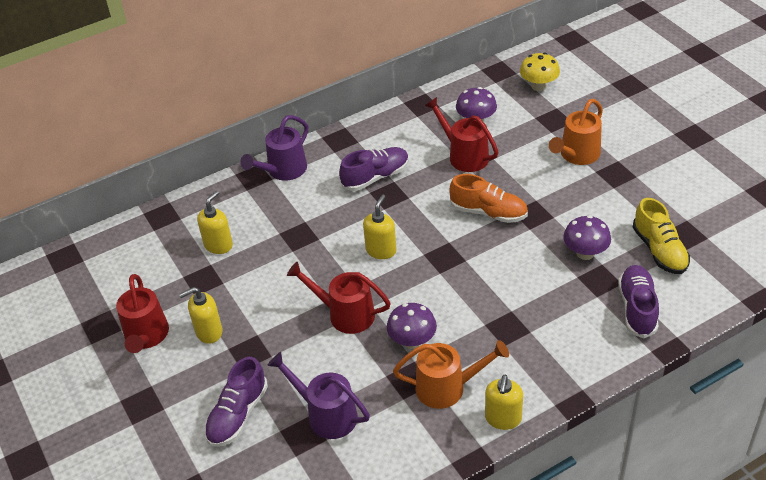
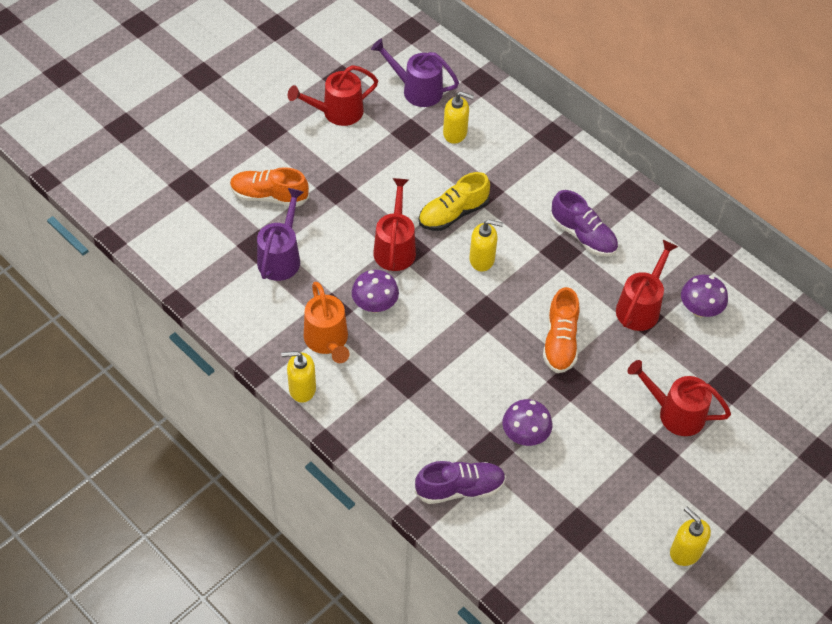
camera: 70 degrees right, 10 degrees up
(208, 332) = (352, 153): yellow soap dispenser -> yellow soap dispenser (685, 552)
(238, 415) = (269, 196): purple shoe -> orange shoe
(283, 171) = (568, 157): purple watering can -> purple watering can (416, 90)
(538, 86) = (784, 362): yellow mushroom -> none
(576, 155) = (675, 413): orange watering can -> red watering can
(659, 250) = (548, 504): yellow shoe -> yellow shoe (453, 214)

